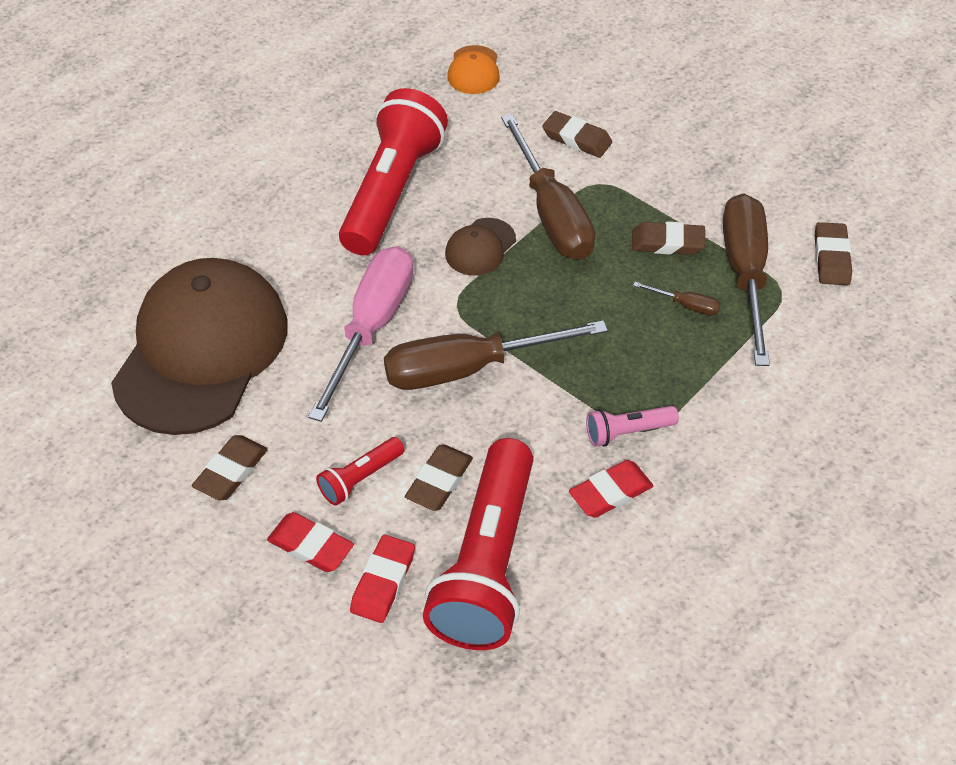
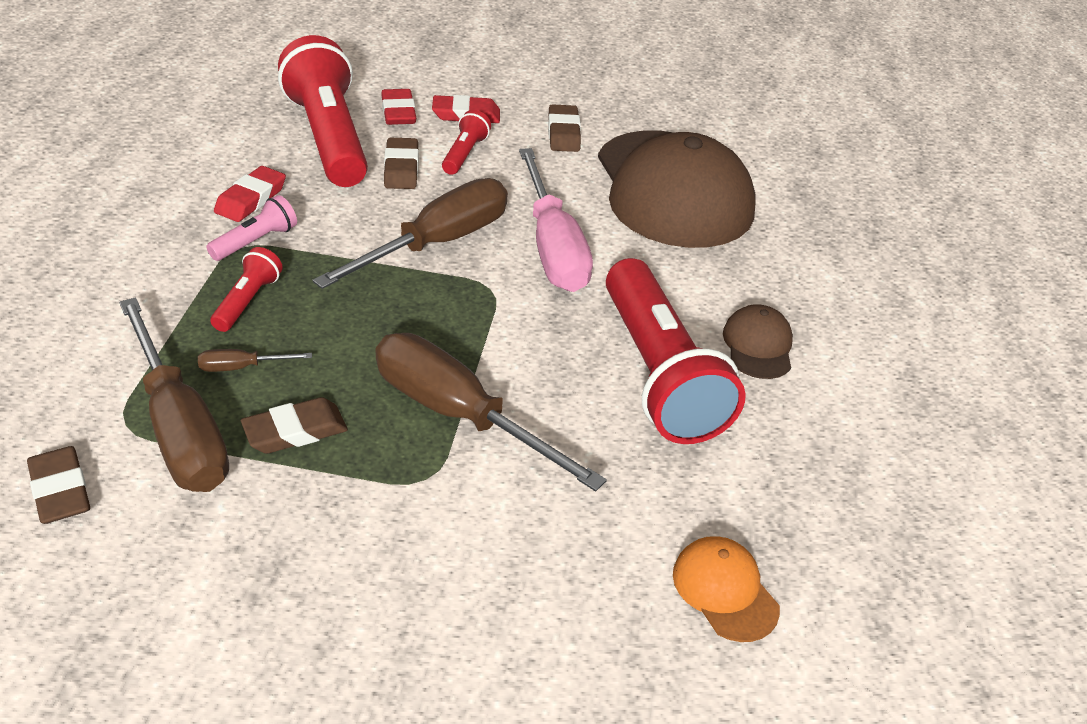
camera: 145 degrees right, 10 degrees down
(480, 247) = (511, 349): brown cap -> brown cap (758, 346)
(577, 138) = (496, 534): brown eraser -> none
(659, 366) = (248, 301): none -> red flashlight

